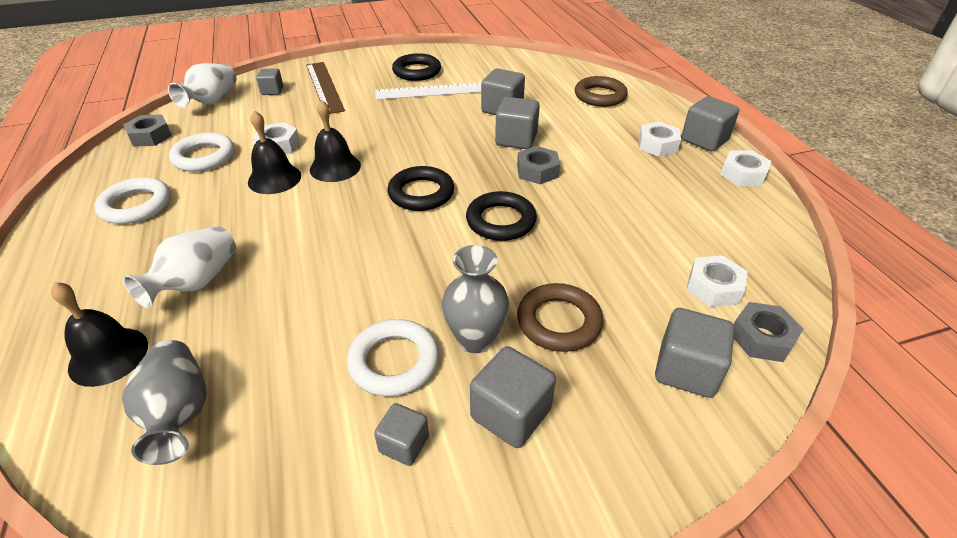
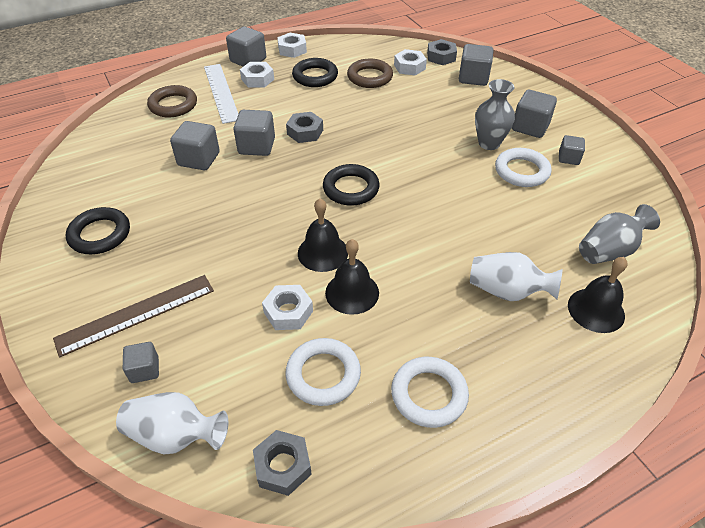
camera: 100 degrees left, 5 degrees up
(434, 91) = (156, 211): white ruler -> white ruler (221, 92)
(501, 221) = (374, 144): black ring -> black ring (315, 76)
(559, 321) = (460, 115): brown ring -> brown ring (370, 77)

